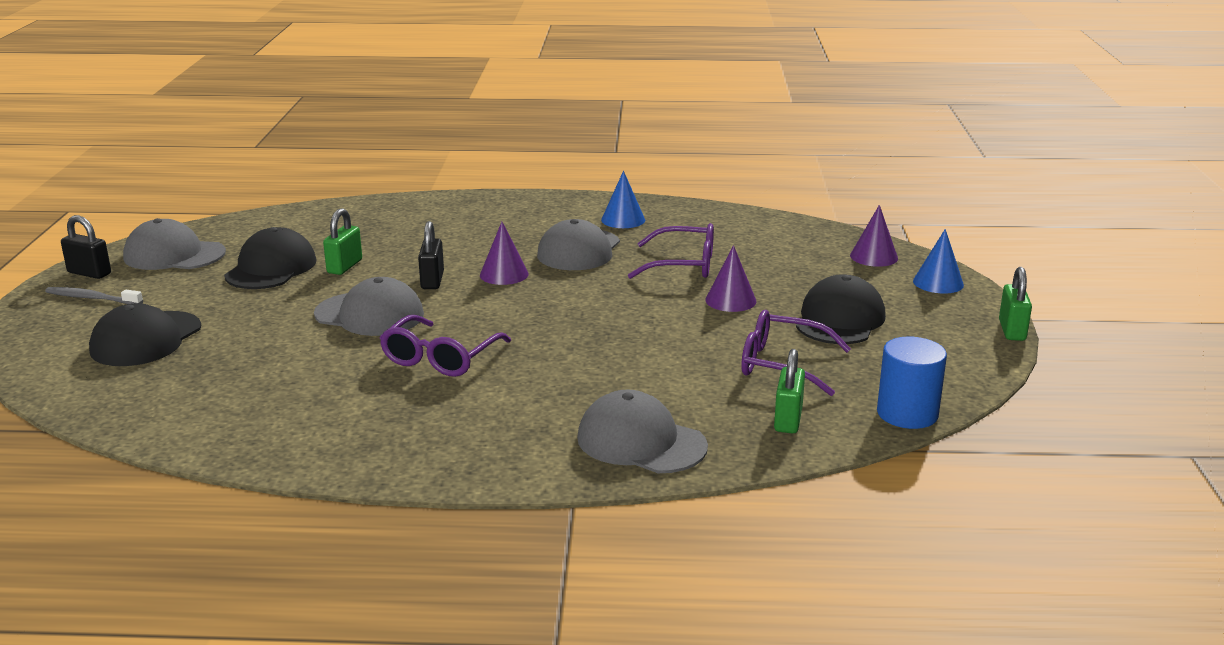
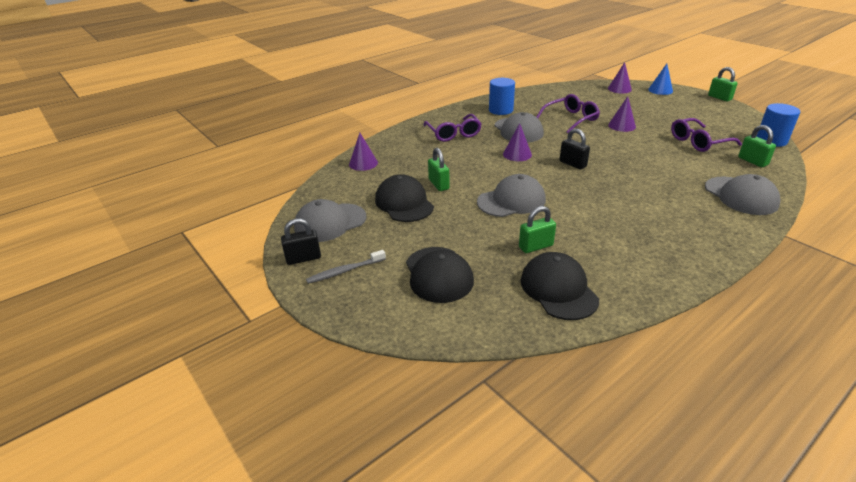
camera: 40 degrees left, 10 degrees up
(279, 363) = (535, 246): none -> green padlock
(329, 215) = (363, 163): none -> purple cone
(432, 281) = (496, 171): black padlock -> black padlock (572, 164)
(440, 358) = (591, 204): purple glasses -> purple glasses (453, 134)
(623, 220) = (501, 110): blue cone -> blue cylinder
(641, 442) = (741, 196): grey cap -> grey cap turned 105 degrees counterclockwise
(840, 319) = (670, 116): black cap -> black cap (558, 289)

